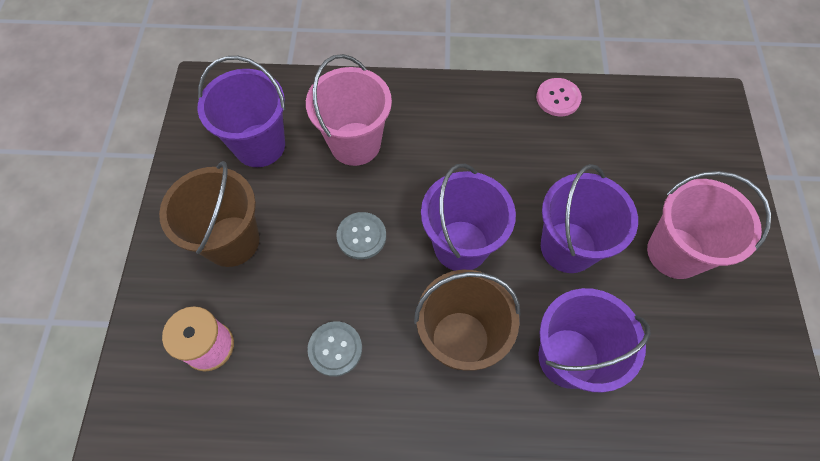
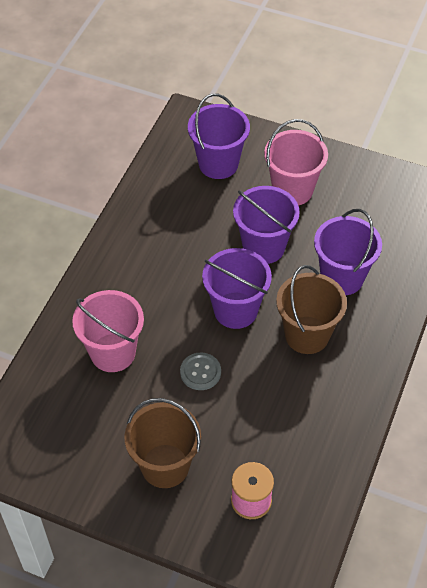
camera: 70 degrees left, 10 degrees down
(259, 145) = (80, 424): purple bucket -> purple bucket (218, 164)
(335, 349) = (285, 414): grey button -> none
(558, 98) = (137, 204): pink button -> none

